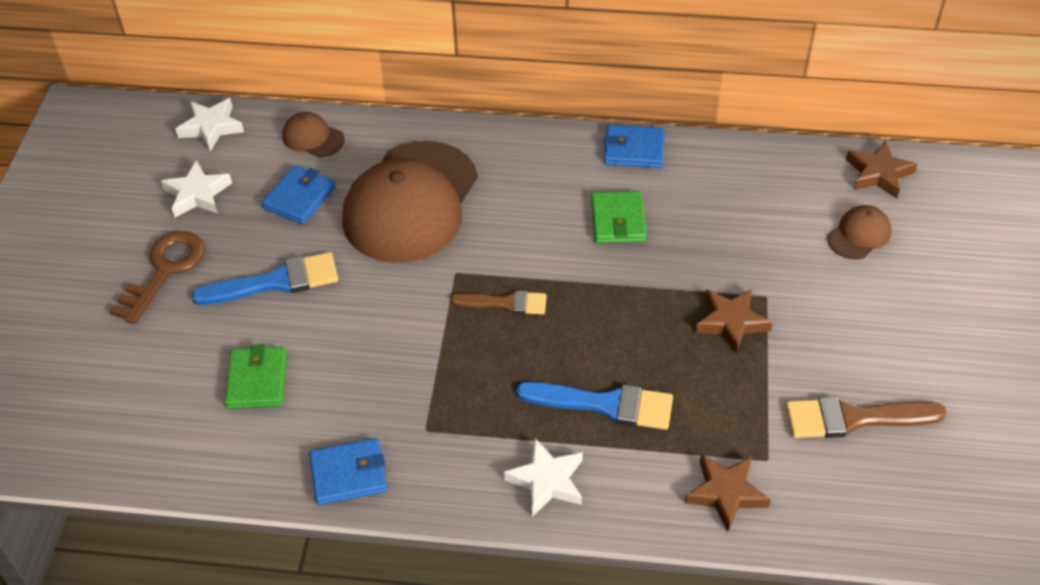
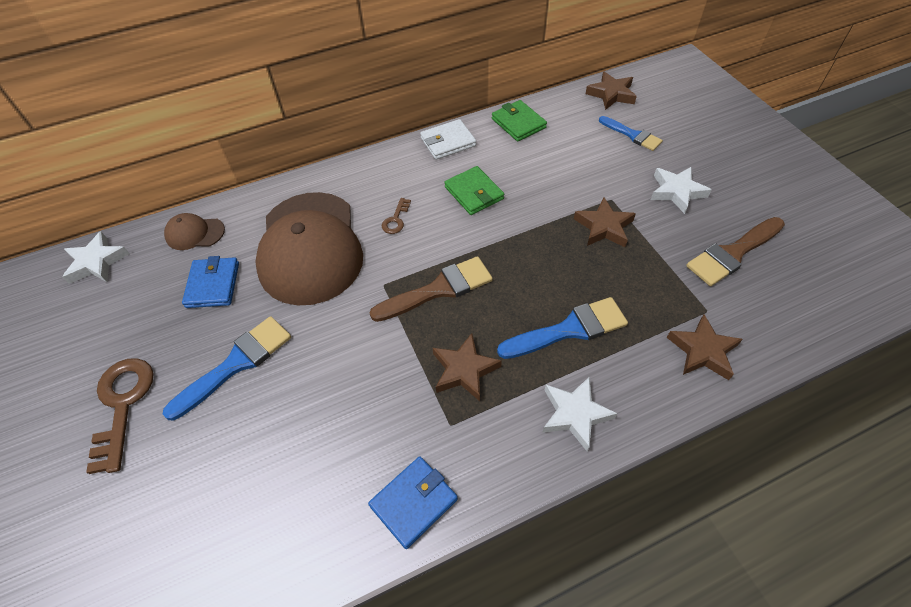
camera: 30 degrees left, 5 degrees up
(197, 194) = (116, 323): white star -> white star (677, 192)
(257, 380) = (274, 461): green wallet -> green wallet (518, 123)
(473, 389) = (464, 370): none -> brown star
(506, 303) = (439, 289): brown brush -> brown brush, size x1.53
(515, 212) = (396, 219): none -> brown key
(634, 150) = (448, 142): blue wallet -> white wallet
(859, 235) = (632, 135): brown cap -> blue brush

